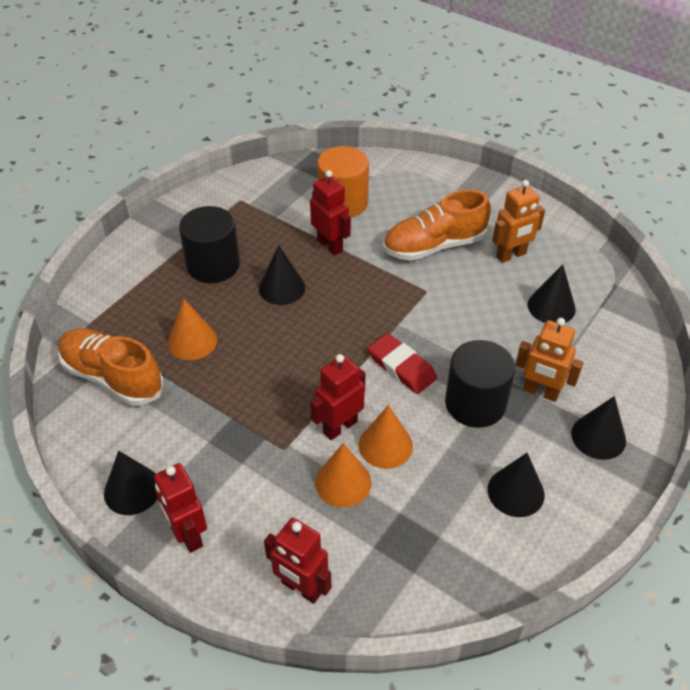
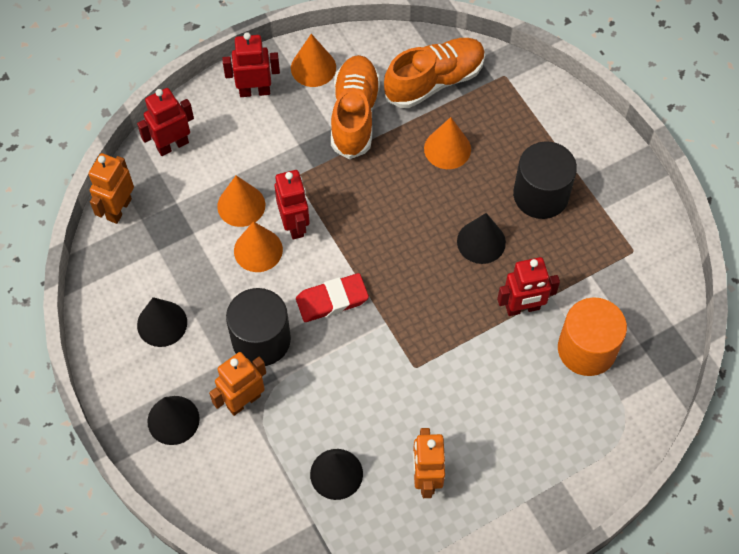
camera: 115 degrees right, 15 degrees up
(132, 490) = (313, 67): black cone -> orange cone
(414, 603) = (119, 209): none -> orange robot
(434, 246) = (476, 407): orange shoe -> orange shoe (354, 115)

